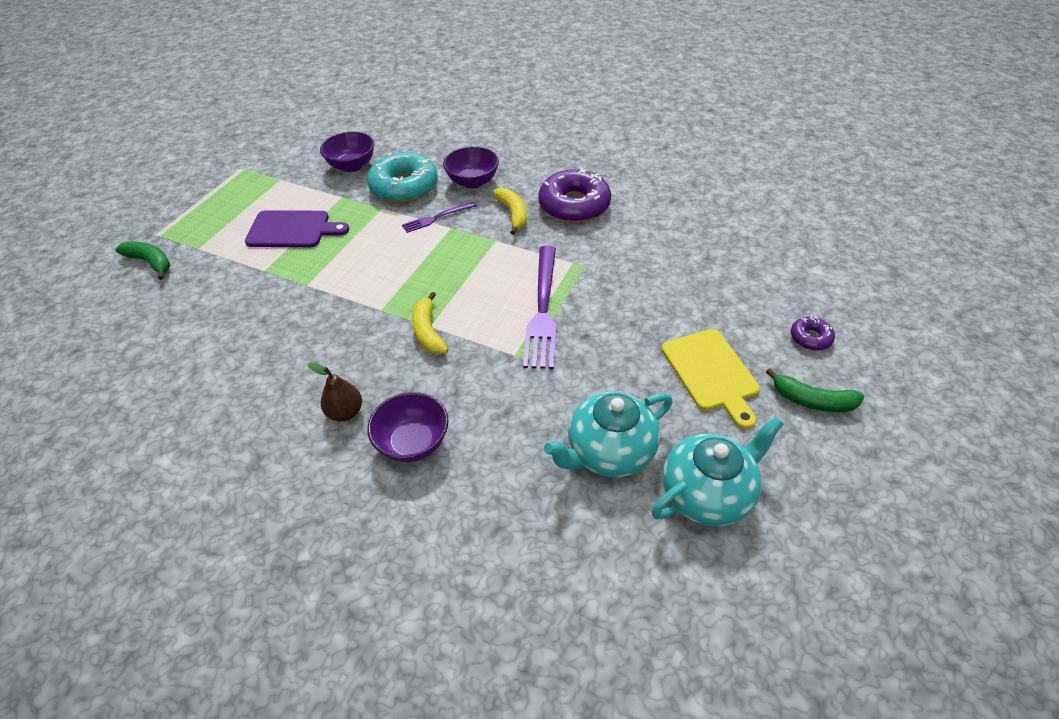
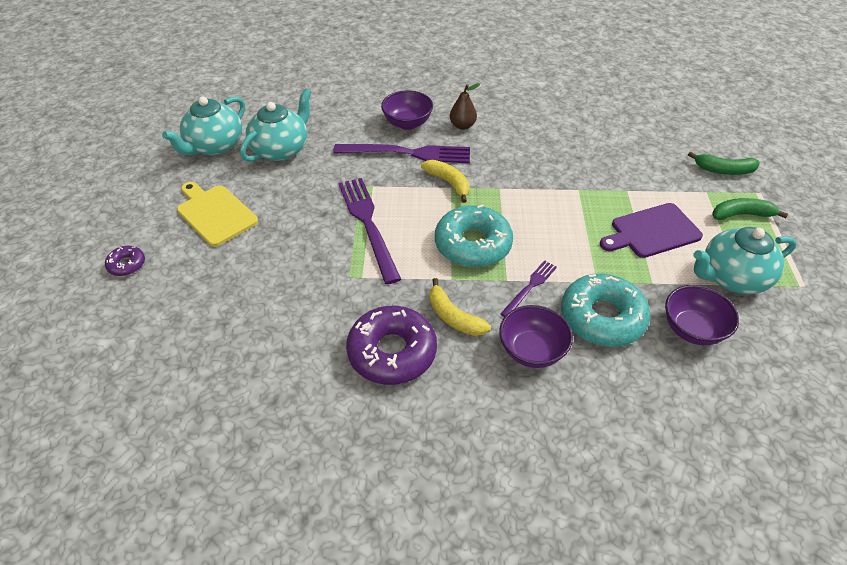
camera: 155 degrees right, 0 degrees up
(281, 184) = (731, 278): none -> turquoise teapot
(446, 389) = (407, 153): none -> purple fork
(455, 262) = (473, 244): none -> turquoise donut
(812, 401) = (136, 215): green banana -> green banana (741, 214)

